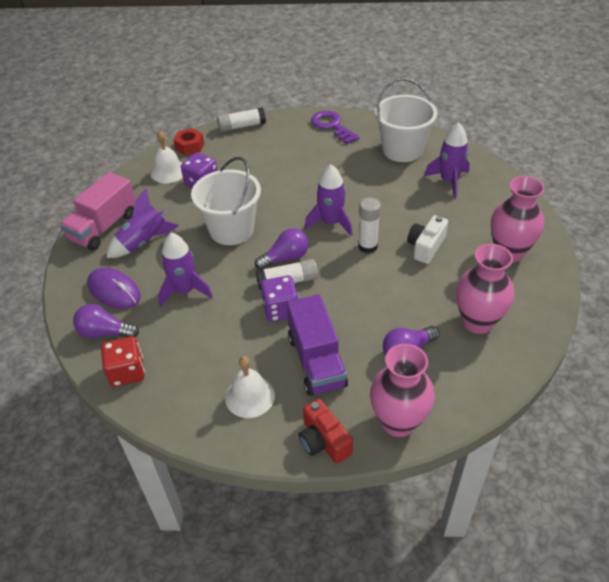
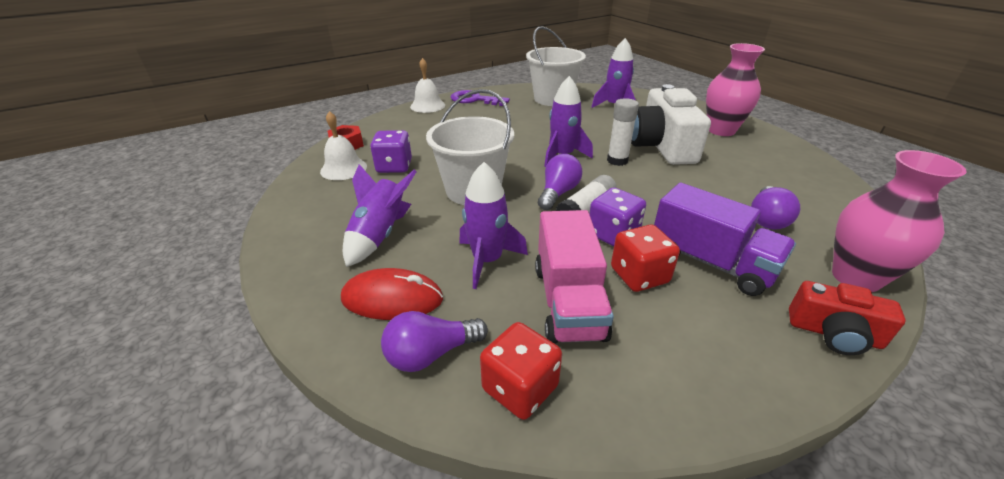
camera: 35 degrees left, 10 degrees down
(104, 227) = (307, 240): pink truck -> pink truck (568, 301)
(114, 290) = (392, 299): purple mouse -> red mouse
(242, 126) = (388, 119): white glue stick -> none
(249, 396) = (701, 331): white bell -> white bell (427, 106)
(259, 346) = (639, 275): none -> red dice
(426, 247) = (661, 146): white camera -> white camera, size x1.82
(477, 322) = (776, 177): pink vase -> none

